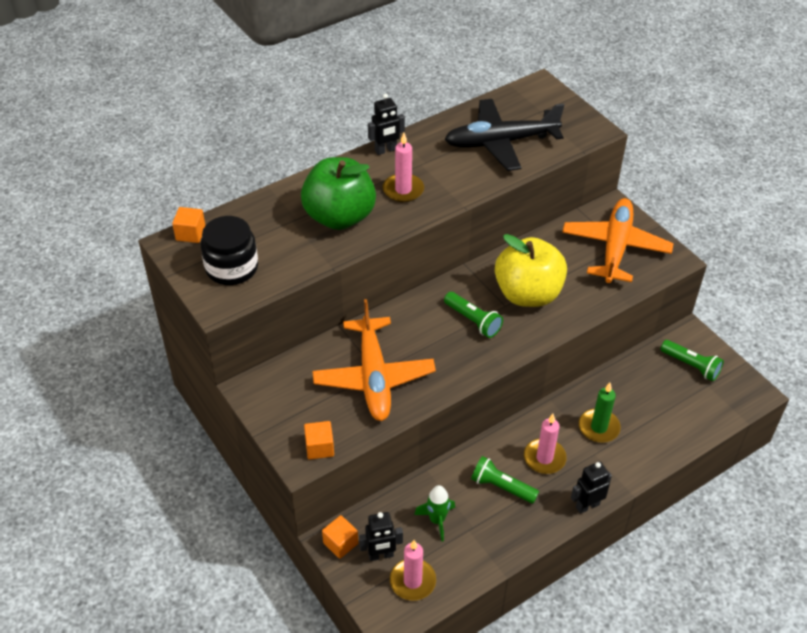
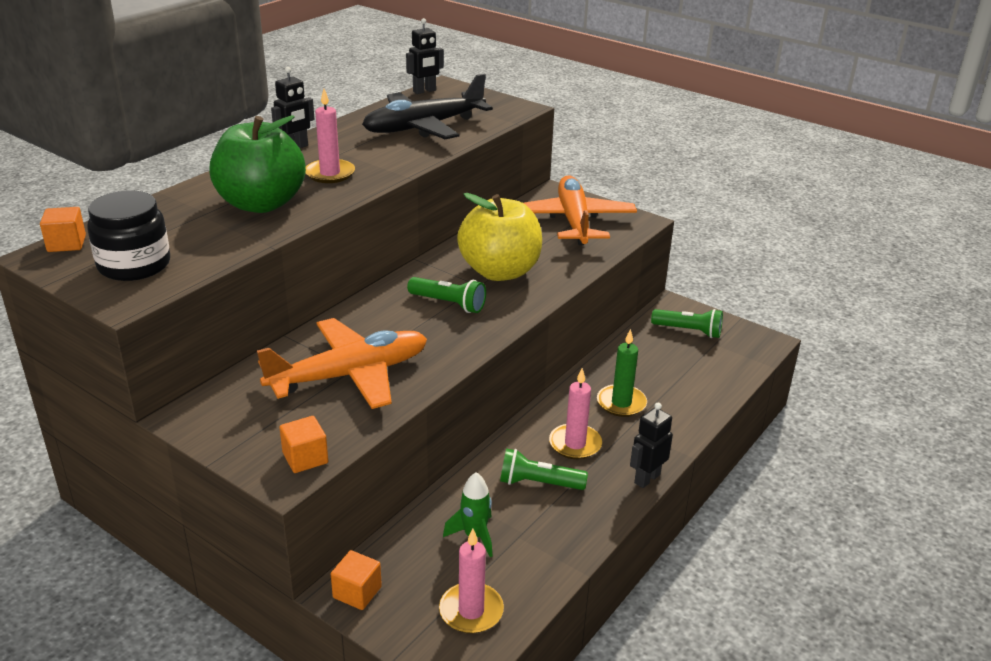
camera: 20 degrees left, 15 degrees down
(374, 377) = (350, 375): orange plane -> orange plane turned 90 degrees counterclockwise
(381, 555) = (417, 592): black robot -> black robot (424, 91)

